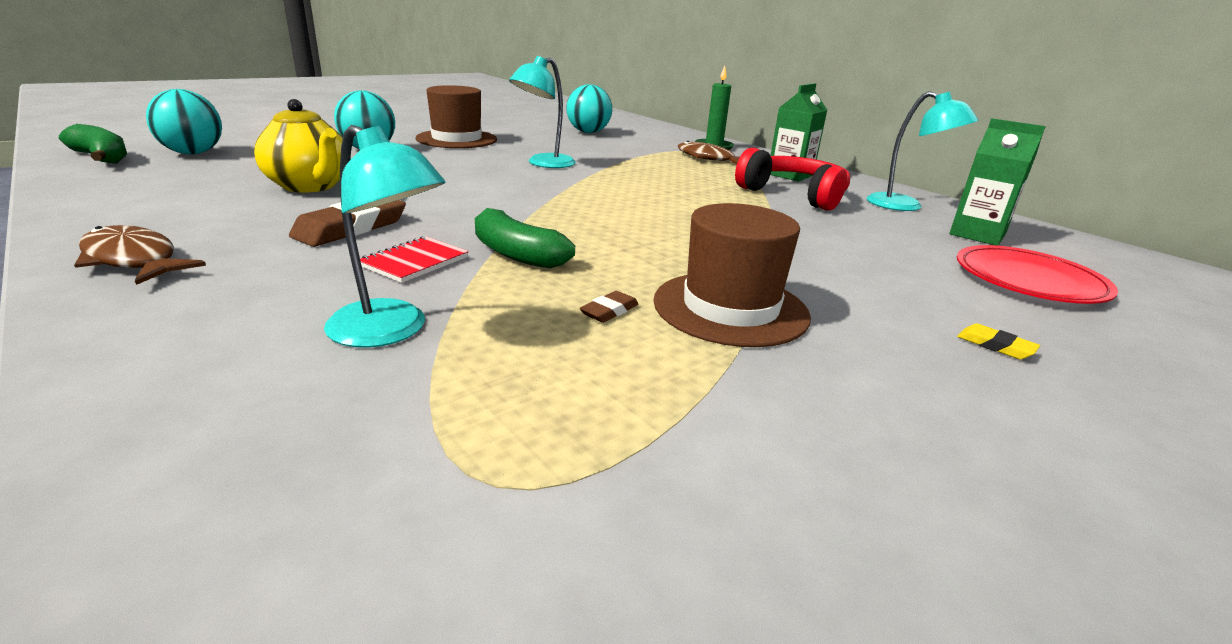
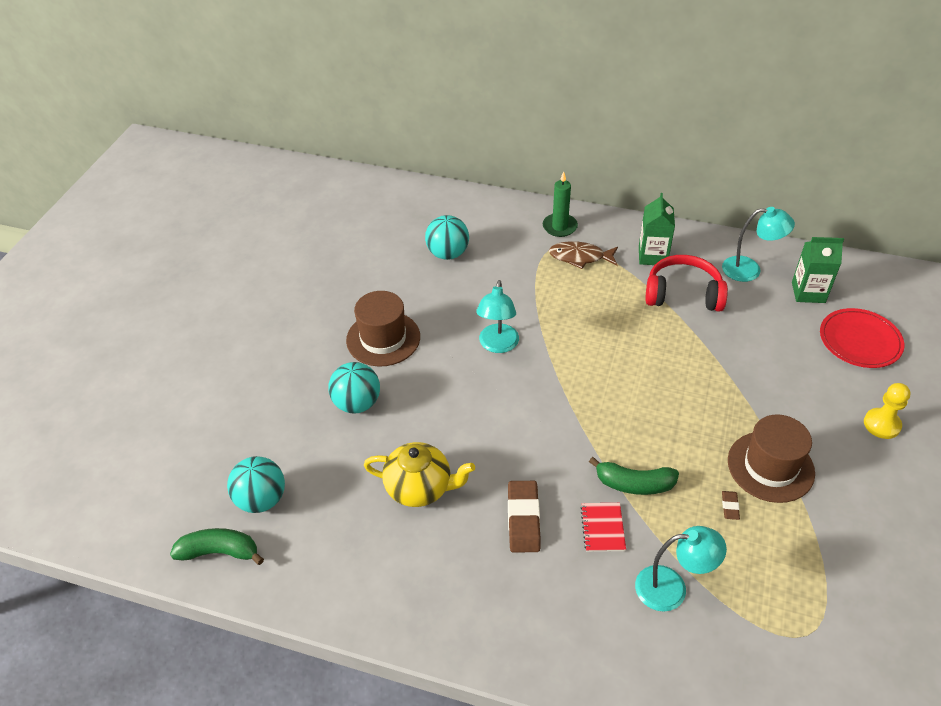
camera: 30 degrees left, 20 degrees up
(133, 260) = (482, 628): brown fish -> none
(995, 346) = (882, 424): yellow eraser -> yellow pawn

